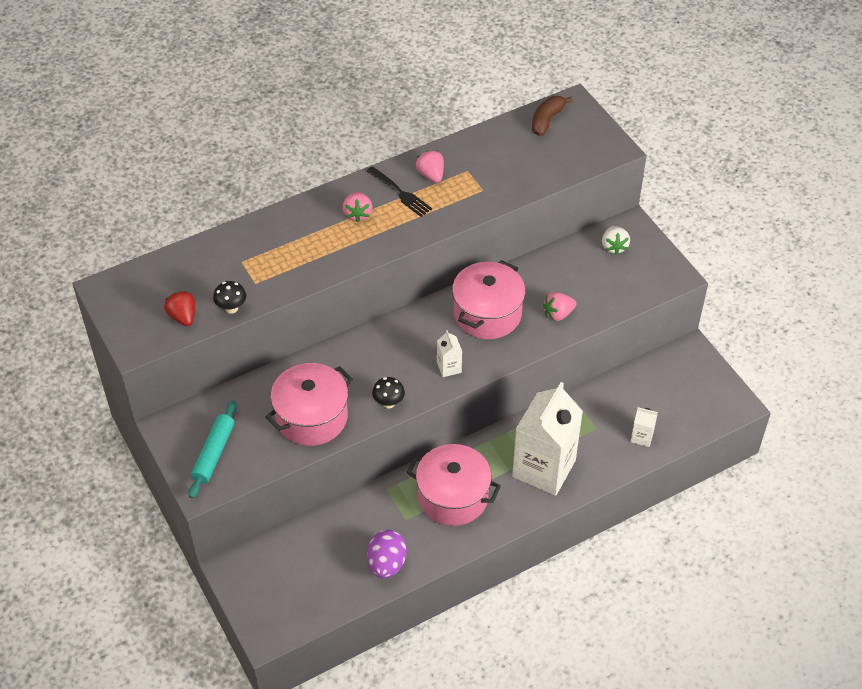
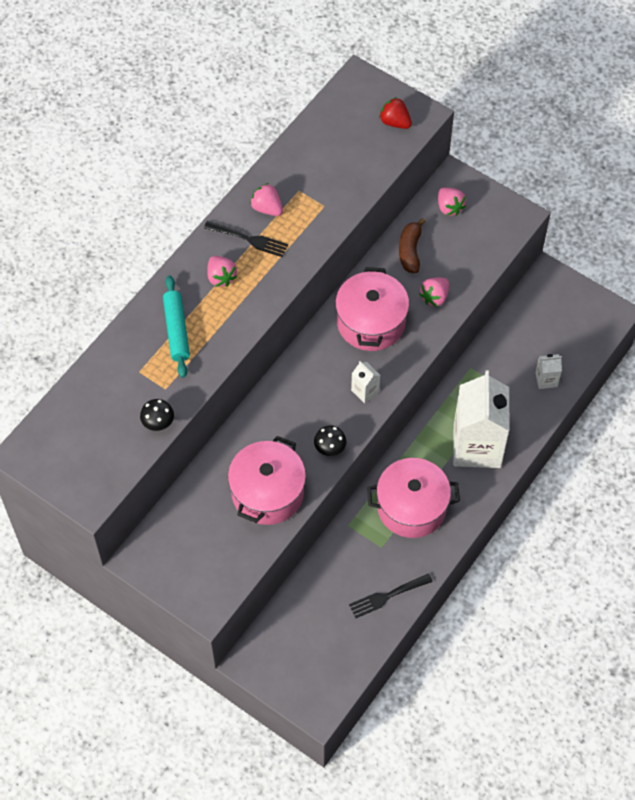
camera: 25 degrees left, 10 degrees up
(183, 317) = (117, 451): red strawberry -> red strawberry (395, 122)
(214, 453) = (198, 566): turquoise rolling pin -> turquoise rolling pin (176, 330)
(387, 564) = (387, 596): purple egg -> black fork
(547, 120) = (344, 107): brown banana -> brown banana (410, 251)
(614, 247) = (449, 207): white strawberry -> pink strawberry

